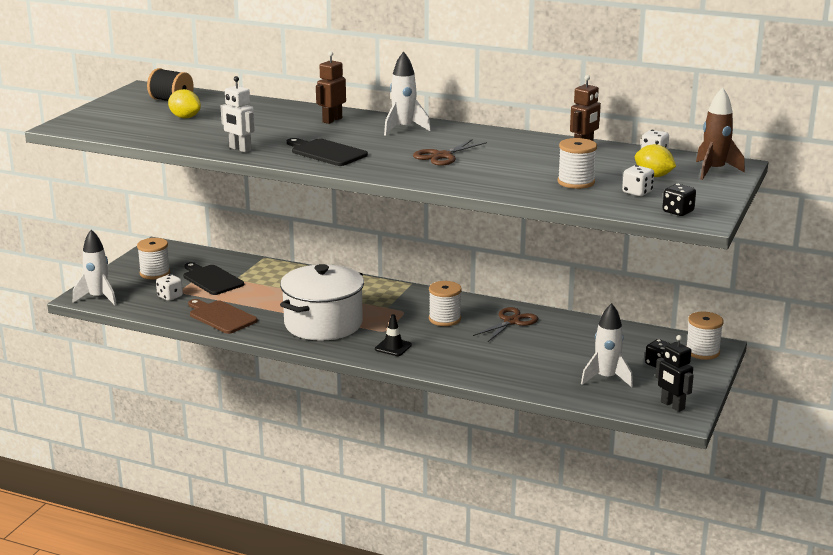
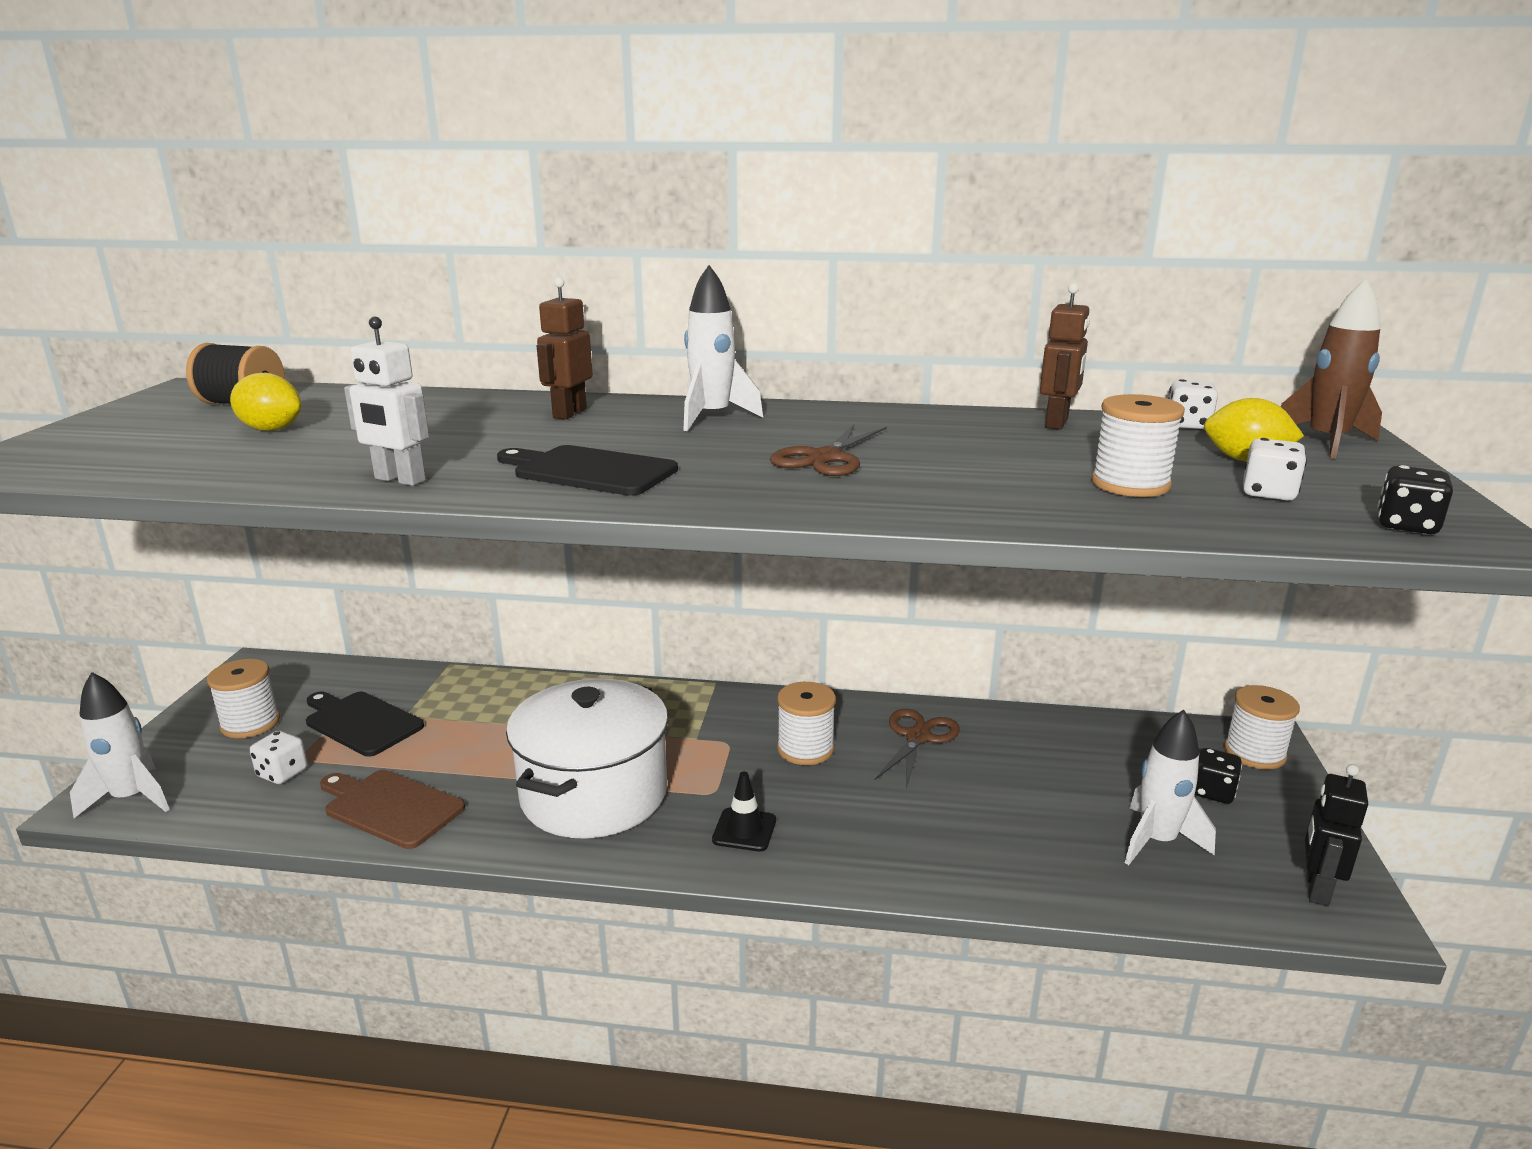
camera: 15 degrees left, 0 degrees up
(672, 405) = (1316, 889): black robot -> black robot turned 75 degrees clockwise

